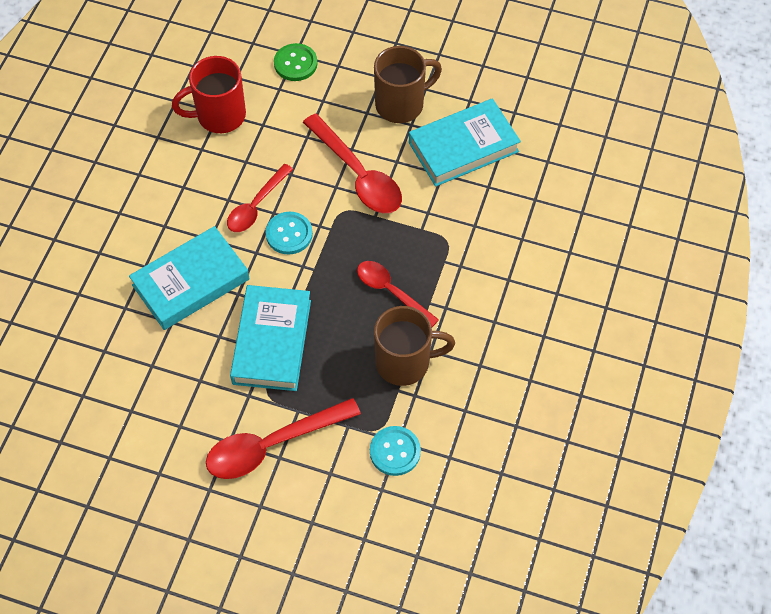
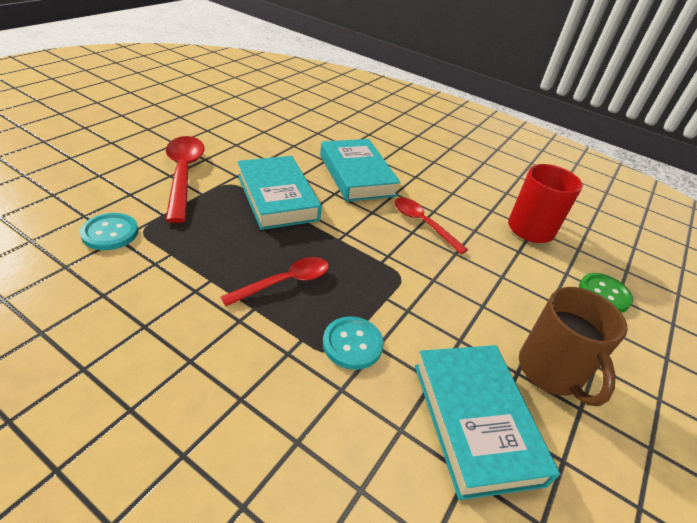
camera: 100 degrees right, 20 degrees down
(272, 342) = (277, 197): turquoise book -> turquoise book turned 45 degrees clockwise
(289, 234) = (384, 234): turquoise button -> turquoise button (352, 344)
(358, 174) = (446, 301): red spoon -> none
(405, 362) = (196, 267): brown mug -> none

